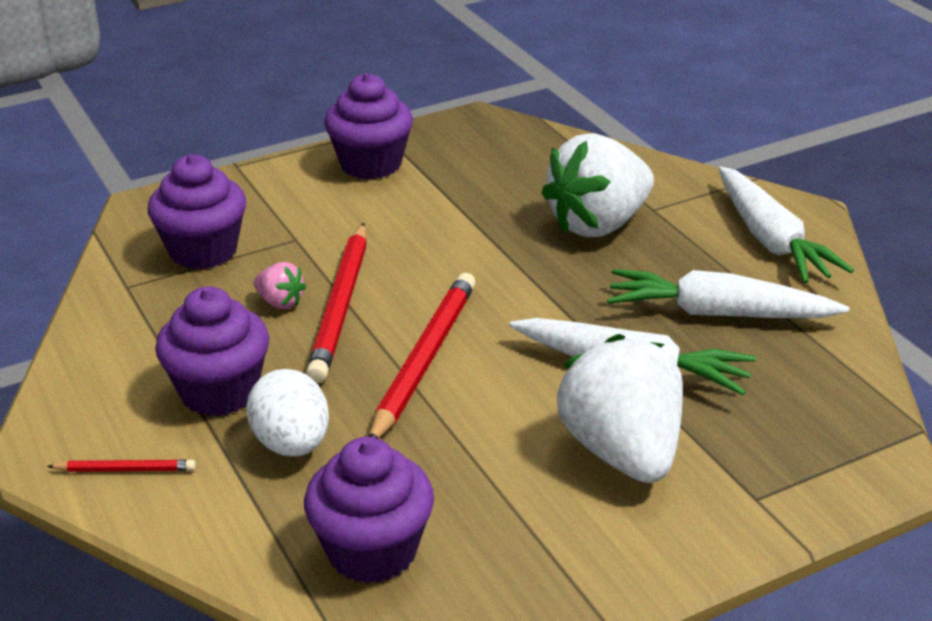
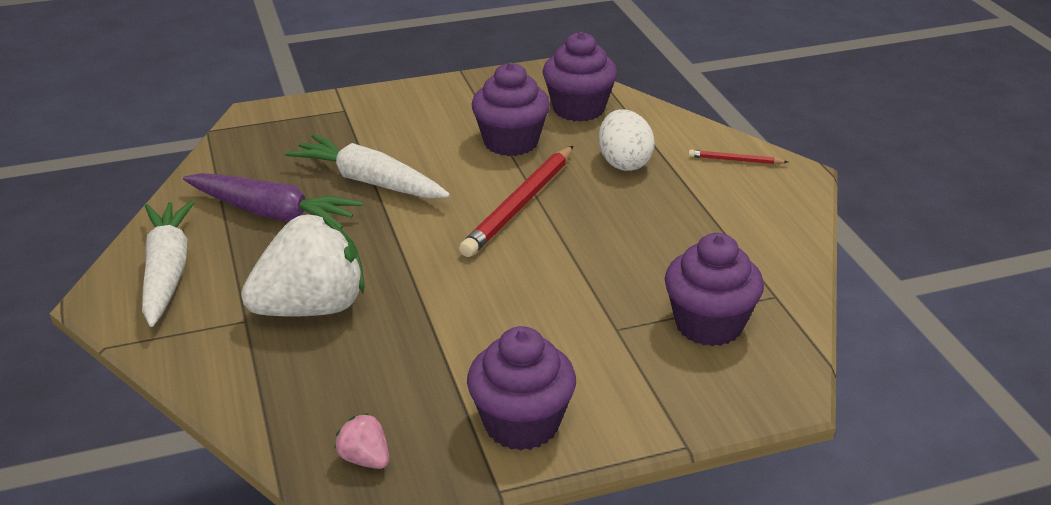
camera: 170 degrees left, 0 degrees up
(219, 392) = (677, 199): purple cupcake -> purple cupcake (511, 142)
(280, 302) = (632, 263): pink strawberry -> pink strawberry (365, 459)
(341, 306) = (579, 254): red pencil -> none
(622, 452) = (408, 138): white strawberry -> none
(718, 313) = (272, 213): white carrot -> purple carrot

